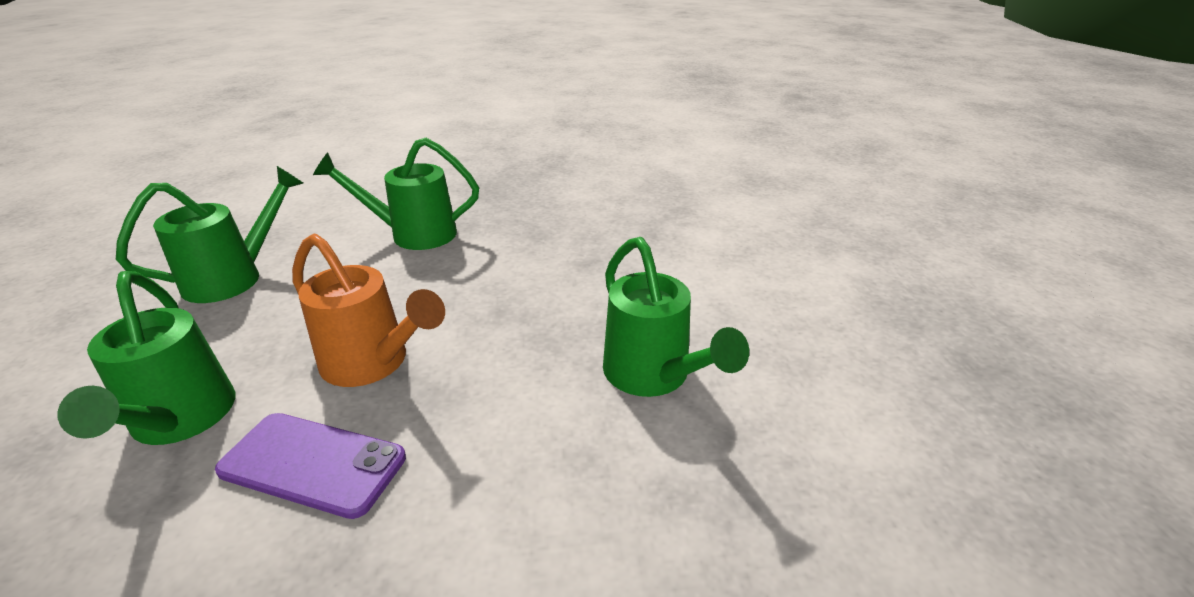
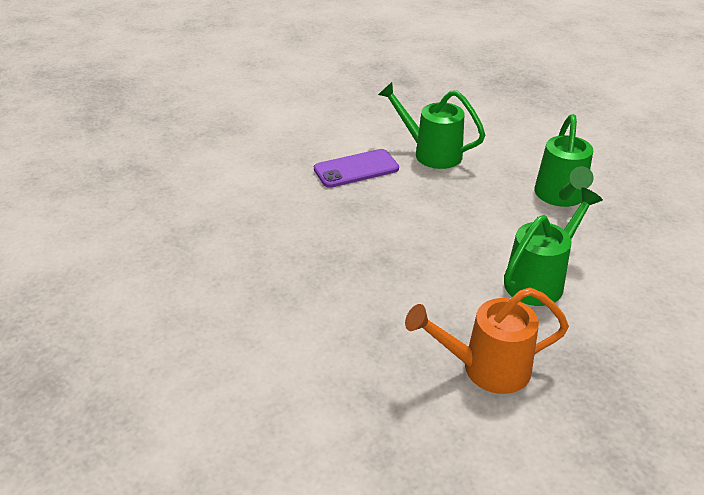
camera: 140 degrees right, 5 degrees up
(372, 363) = (401, 204): orange watering can -> orange watering can (486, 368)
(653, 375) = (254, 270): green watering can -> none

